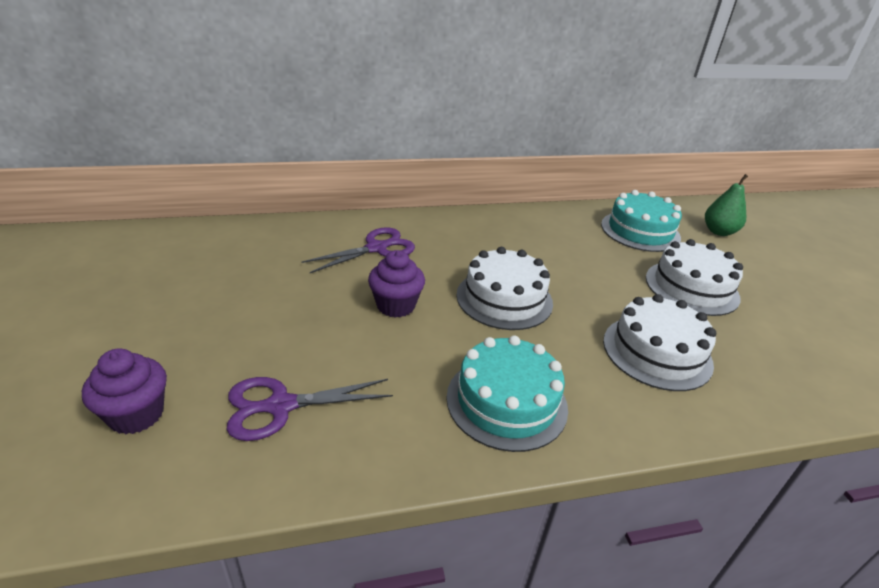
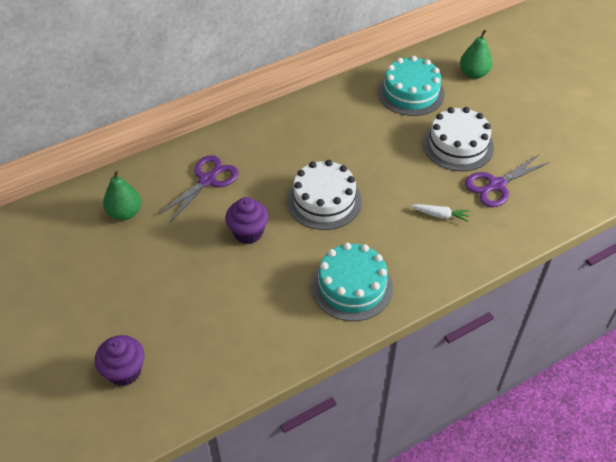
camera: 15 degrees left, 15 degrees up
(268, 253) = (125, 213): none -> green pear
(280, 406) = (211, 336): purple scissors -> purple scissors (496, 185)
(657, 352) = (440, 215): white cake -> white carrot

